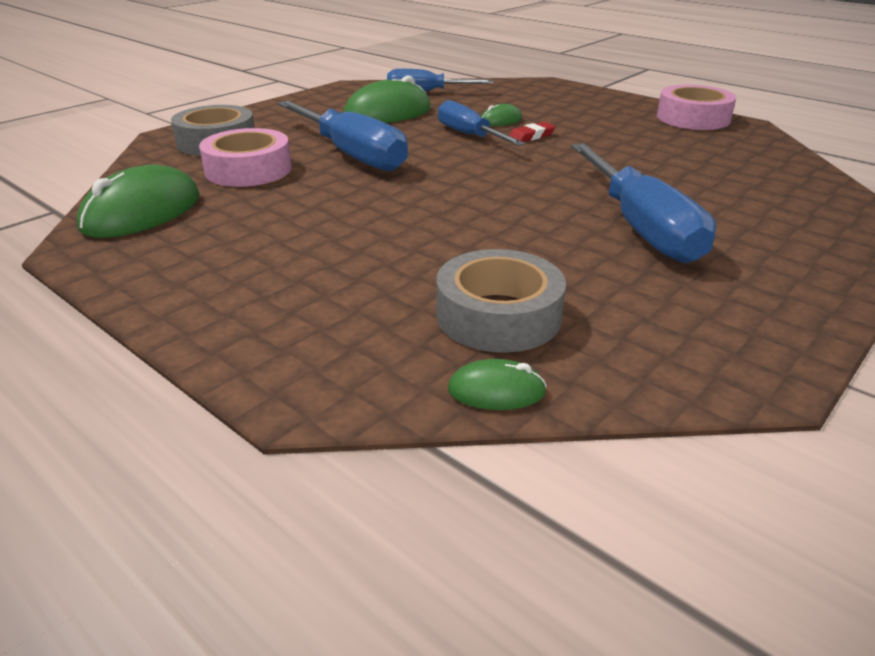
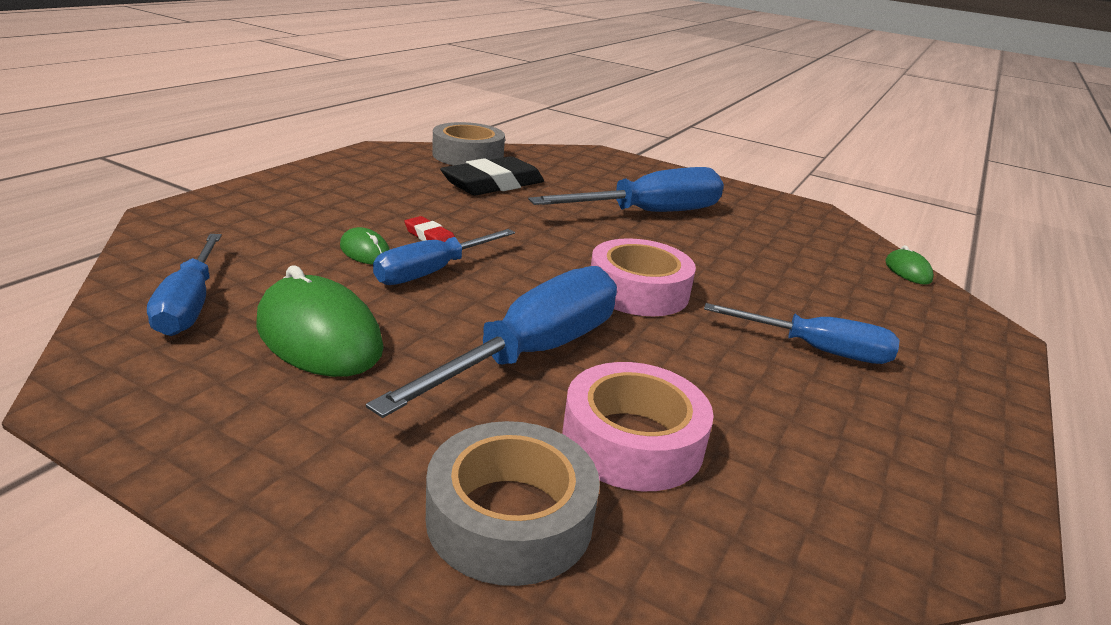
camera: 105 degrees left, 5 degrees down
(142, 212) = (845, 514): green mouse -> none
(314, 252) = (817, 350): none -> blue screwdriver
(498, 315) = (829, 268): grey tape -> grey tape (468, 155)
(678, 161) = (493, 184): none -> black eraser
(693, 118) = (360, 163): pink tape -> pink tape (638, 290)

